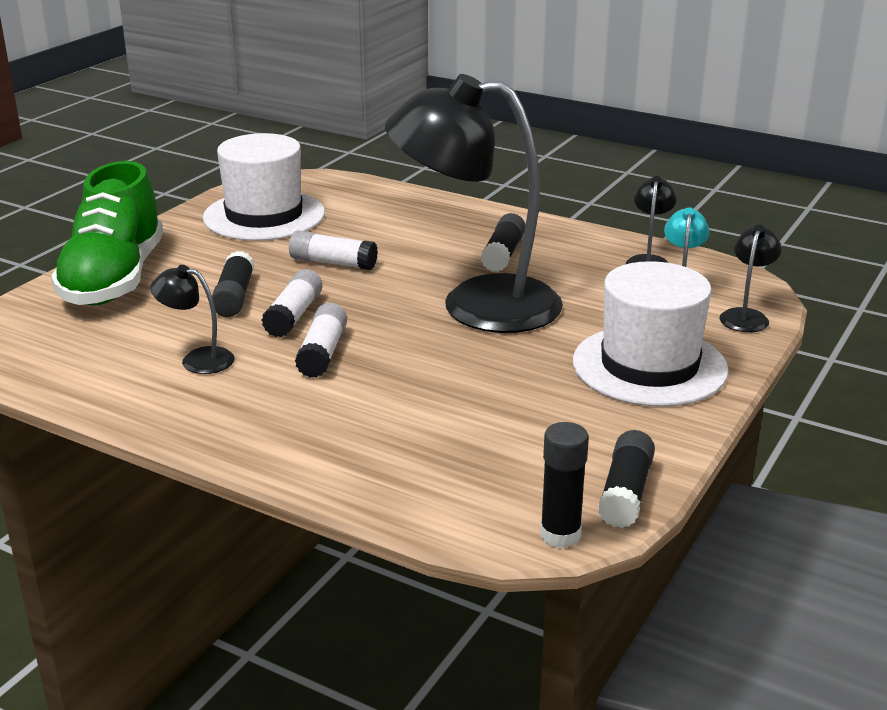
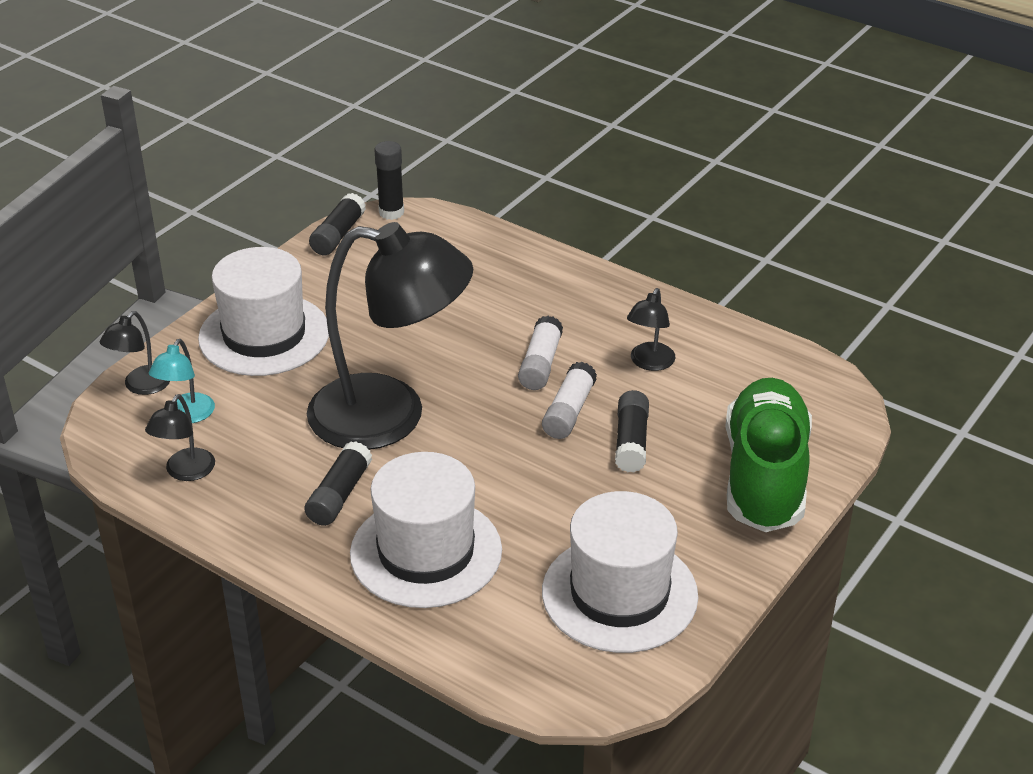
camera: 175 degrees left, 10 degrees up
(197, 359) = (649, 363): black lamp -> black lamp turned 90 degrees clockwise
(333, 263) = (531, 490): white glue stick -> none
(419, 228) = (426, 552): none -> white hat

